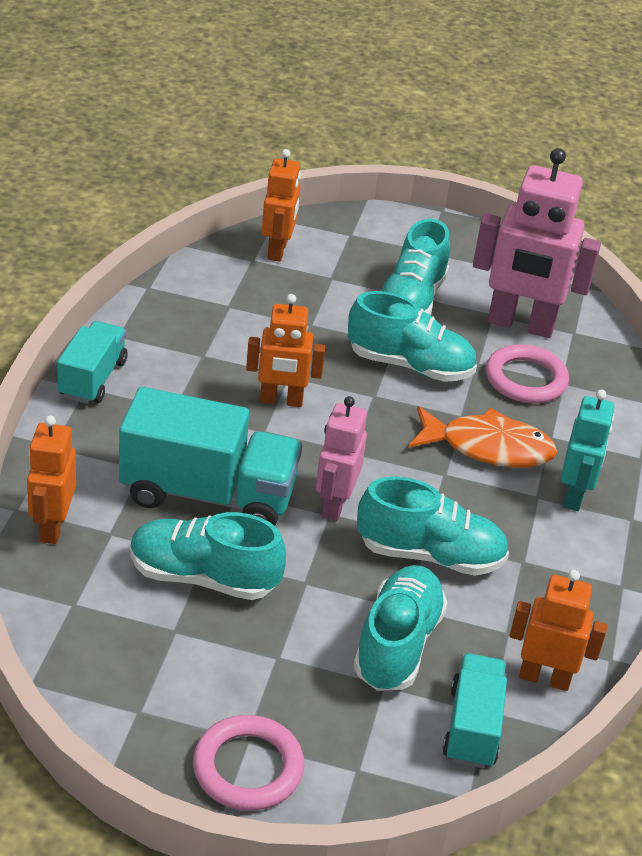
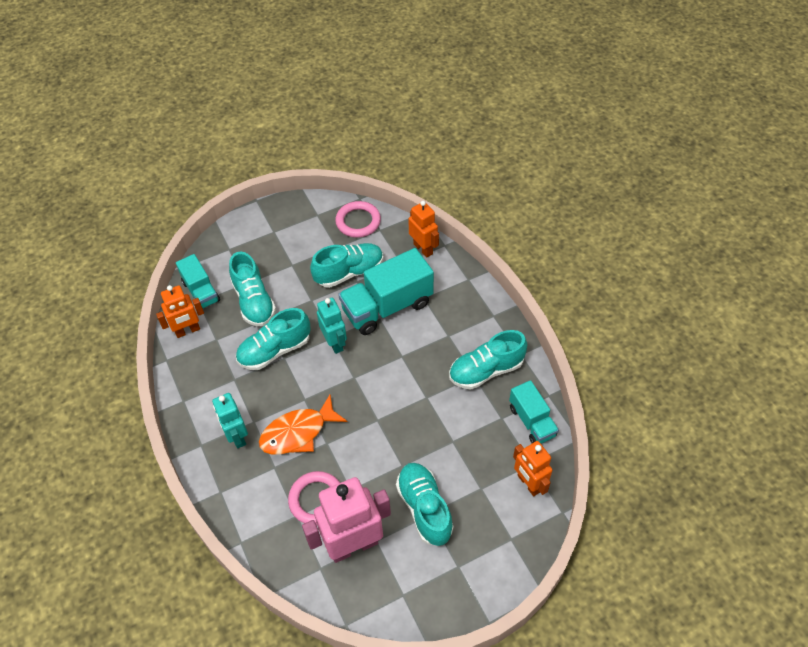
camera: 145 degrees right, 15 degrees up
(93, 379) = (498, 321): turquoise truck -> turquoise truck (532, 421)
(248, 768) = (265, 224): pink ring -> pink ring (358, 221)
(281, 401) = (412, 379): orange robot -> none
(334, 504) = (335, 343): pink robot -> turquoise robot
(410, 365) = (380, 456): turquoise shoe -> turquoise shoe (486, 370)

